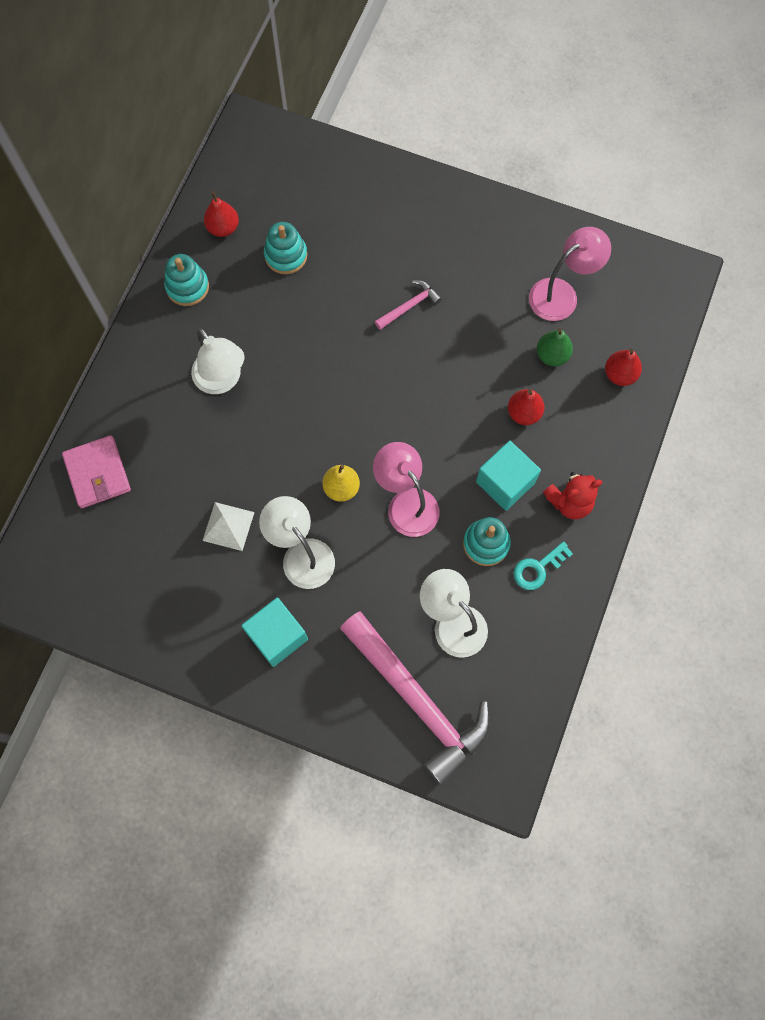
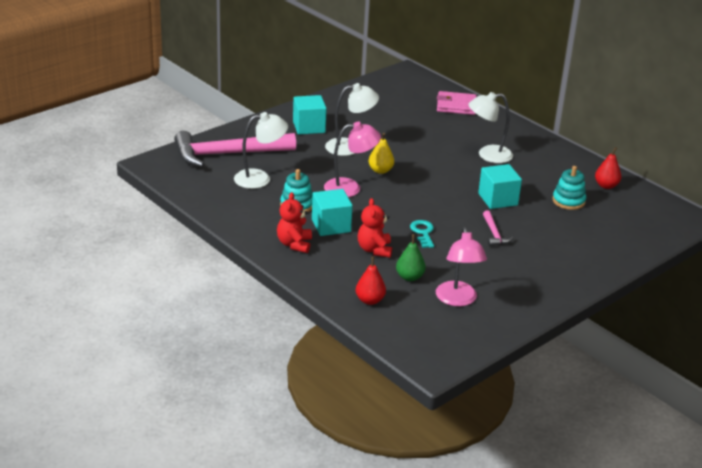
camera: 115 degrees right, 40 degrees down
(187, 287) = (566, 162): turquoise stacking toy -> none
(228, 526) = (388, 131): white pyramid -> none
(329, 329) = (498, 199): none -> turquoise cube
(523, 413) = (374, 250): red pear -> red teddy bear
(538, 568) = (262, 217): turquoise key -> turquoise key (423, 232)

